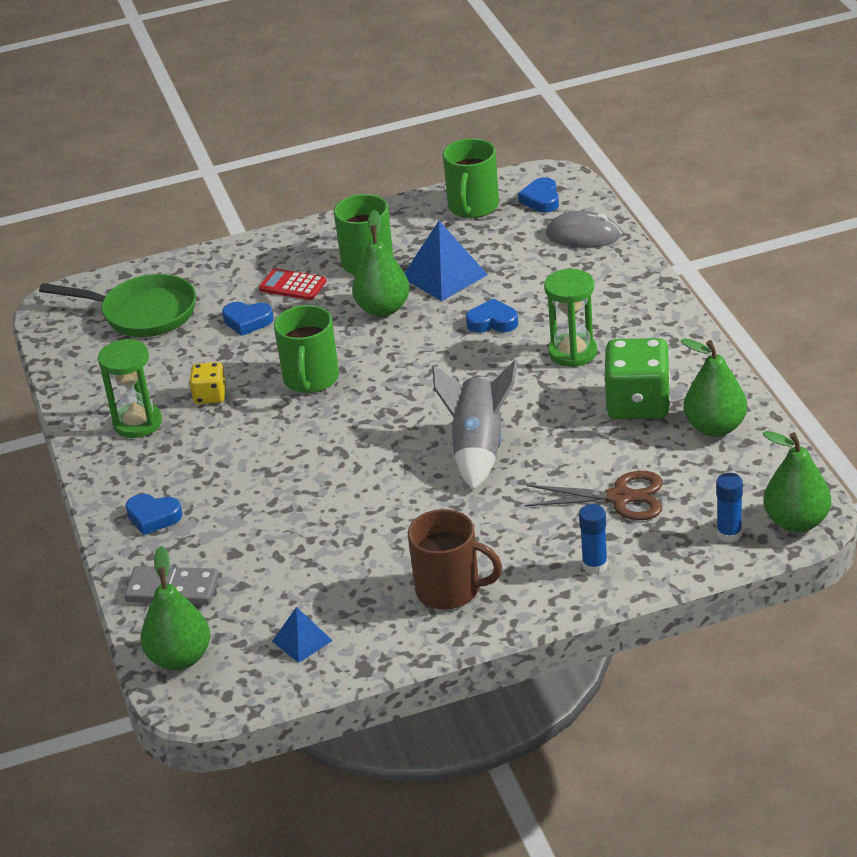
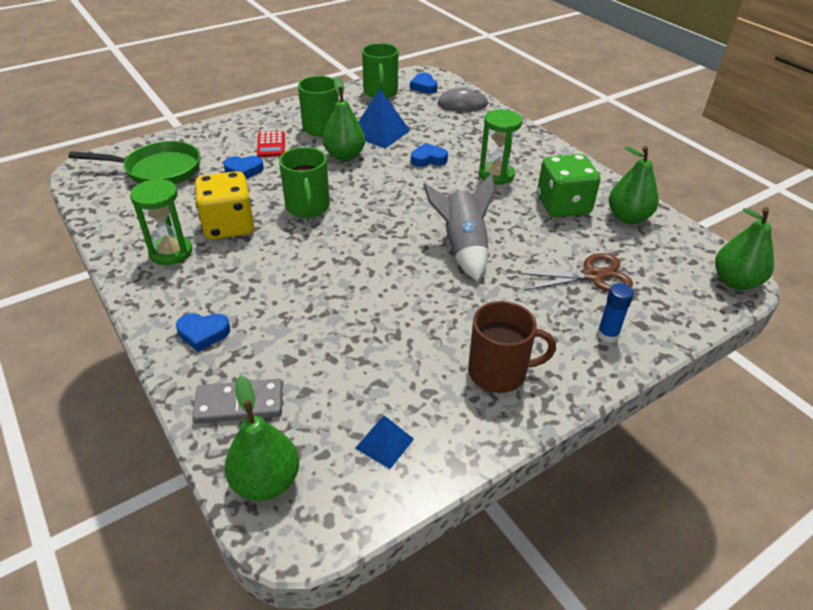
camera: 20 degrees left, 5 degrees up
(210, 396) = (229, 226): yellow dice -> yellow dice, size x1.89
(292, 285) = (271, 145): red calculator -> red calculator turned 105 degrees counterclockwise
(729, 534) = (693, 296): blue glue stick -> none

